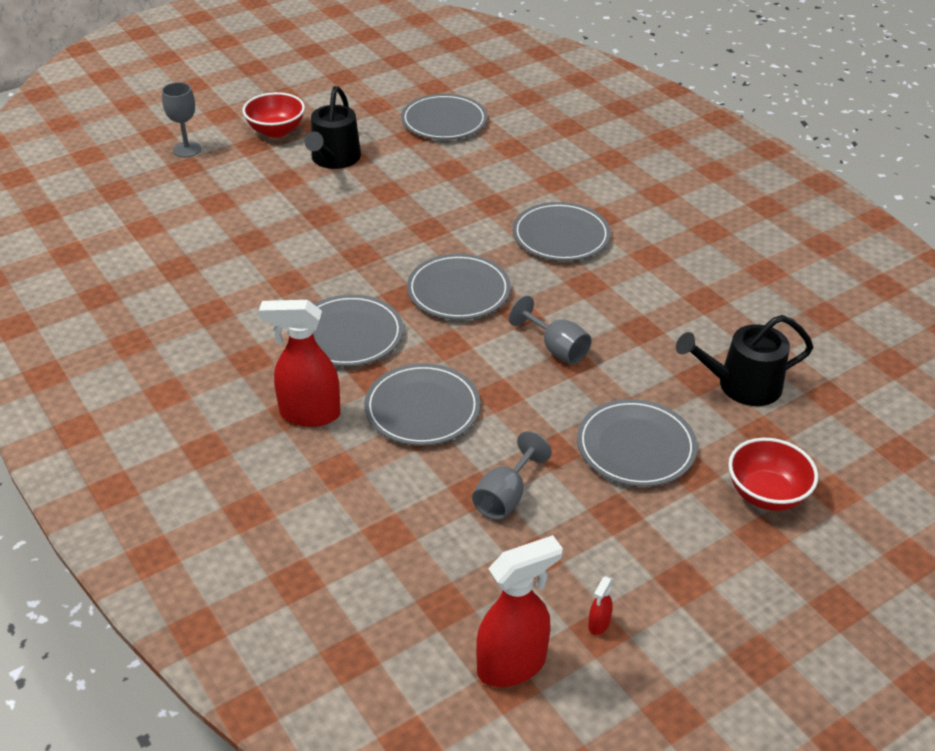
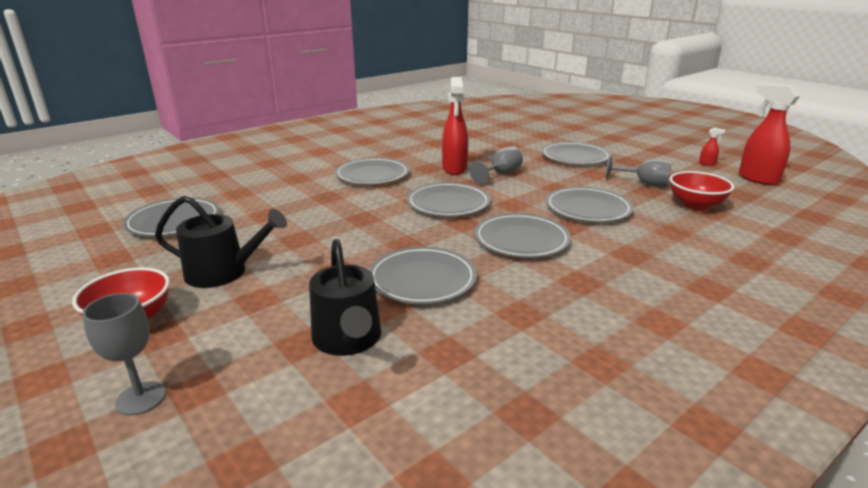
camera: 95 degrees left, 15 degrees down
(287, 261) = (422, 279): none -> grey plate
(309, 414) = (627, 247): red spray bottle -> red spray bottle (454, 169)
(742, 385) = (509, 138): black watering can -> black watering can (348, 339)
(766, 494) = (586, 136): red bowl -> red bowl (695, 205)

